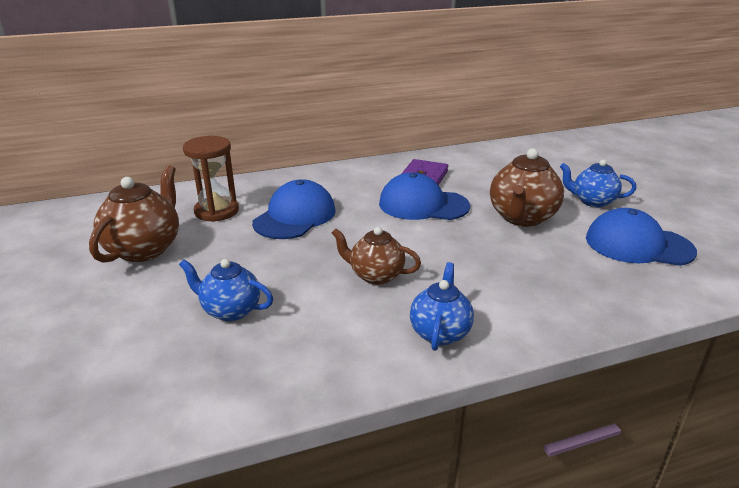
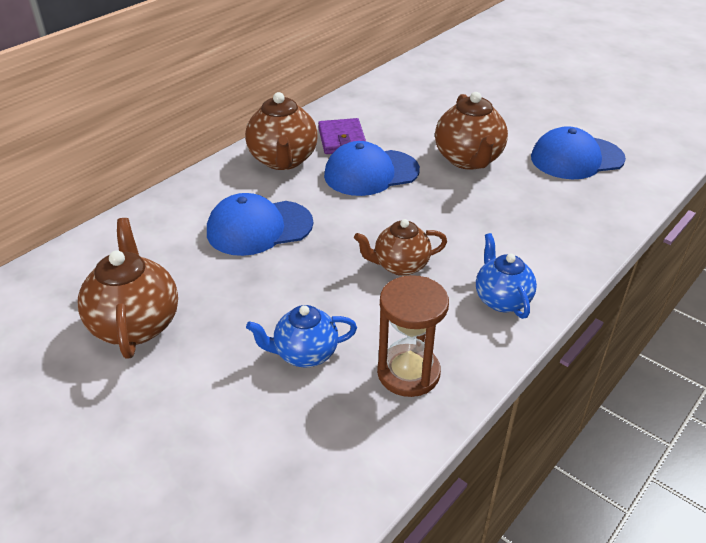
camera: 30 degrees left, 10 degrees up
(216, 211) = (166, 250): brown hourglass -> brown hourglass (408, 373)
(295, 216) = (259, 228): blue cap -> blue cap turned 105 degrees counterclockwise
(362, 179) = (283, 160): none -> brown teapot
(592, 201) = (509, 123): blue teapot -> none

